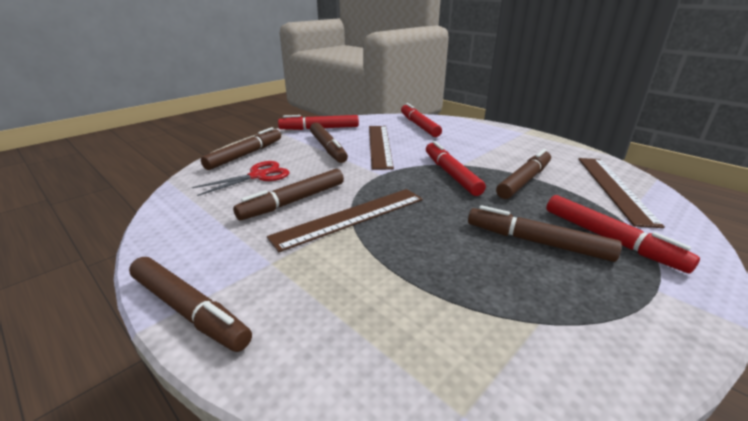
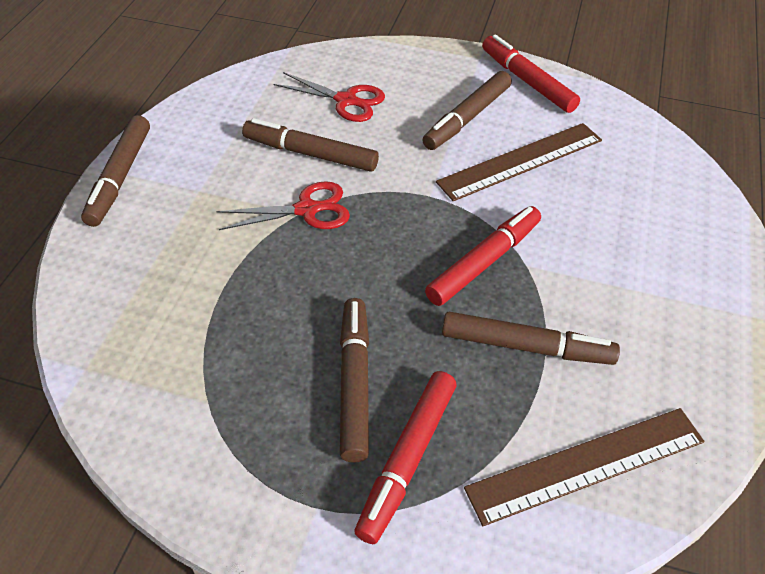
camera: 60 degrees right, 20 degrees up
(245, 155) = (389, 64): brown marker -> none
(350, 217) = (306, 210): brown ruler -> red scissors
(419, 125) = (645, 174): red marker -> none

